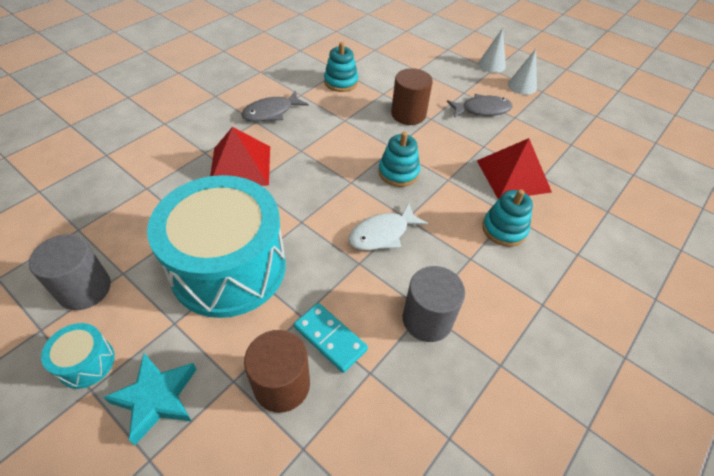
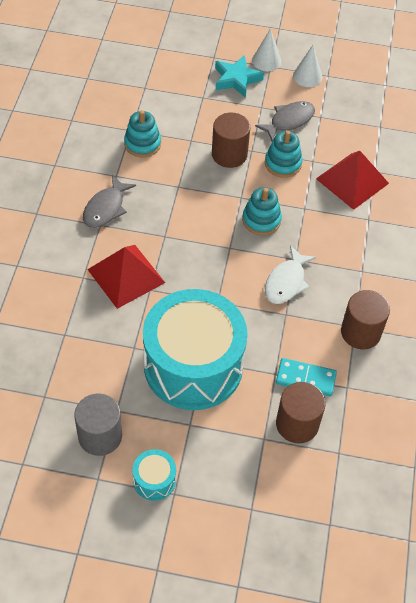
camera: 30 degrees left, 5 degrees up
(156, 398) = (223, 475): turquoise star -> turquoise star (236, 79)
(427, 319) = (360, 332): grey cylinder -> brown cylinder
(504, 229) = (372, 234): turquoise stacking toy -> turquoise stacking toy (283, 163)

